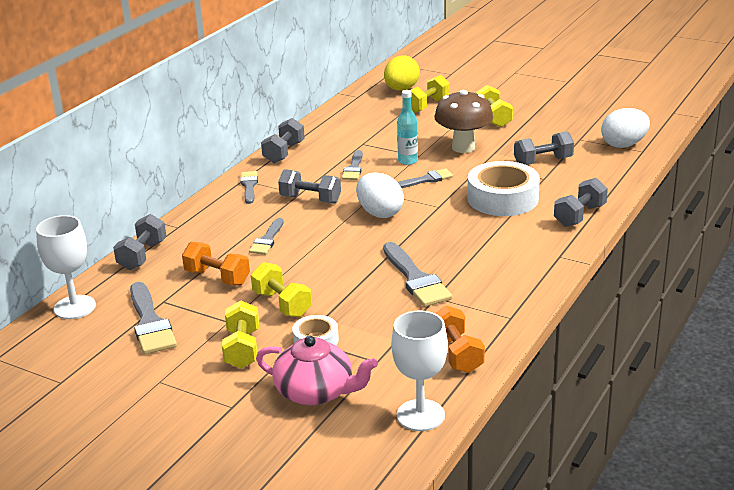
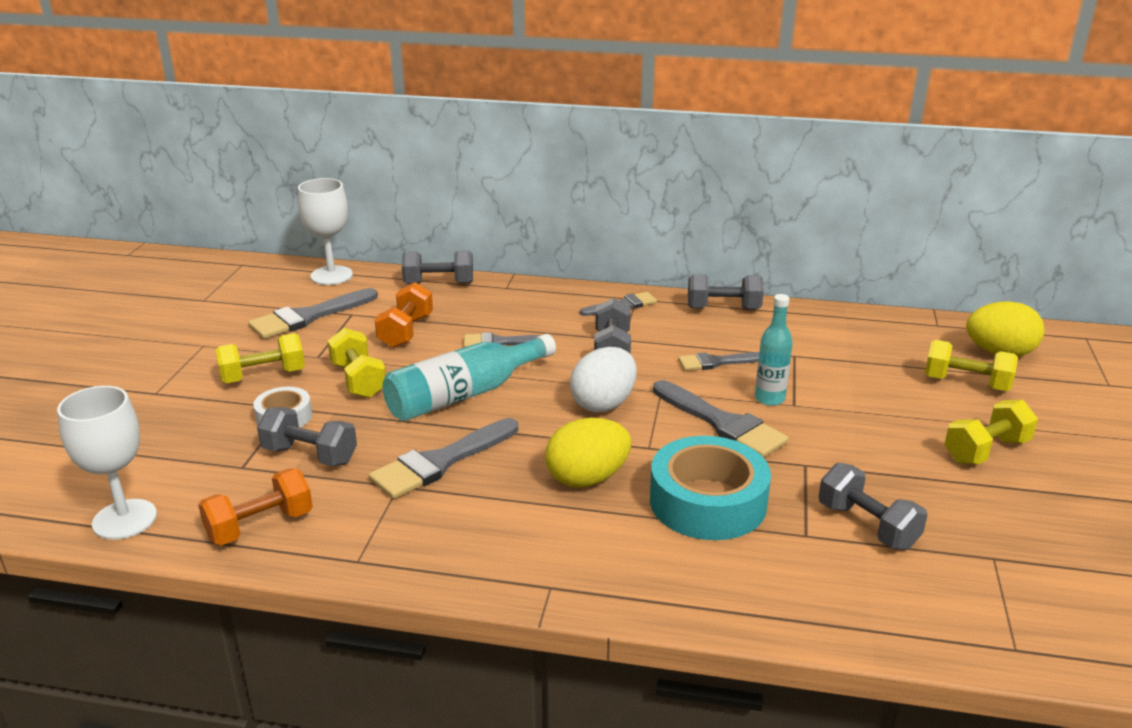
camera: 70 degrees right, 0 degrees up
(282, 304) = (358, 380): yellow dumbbell -> yellow dumbbell turned 60 degrees counterclockwise
(316, 392) = (179, 437): pink teapot -> none
(334, 261) = (464, 395): none -> turquoise bottle
(426, 180) = (722, 423): grey brush -> grey brush, size x1.63
(461, 230) = (587, 478): none -> yellow egg
(463, 147) = (851, 438): brown mushroom -> none
(503, 198) = (707, 502): white tape -> turquoise tape
(580, 216) = (696, 593): grey dumbbell -> grey dumbbell (310, 455)
(624, 145) = (1020, 619): white egg -> none

